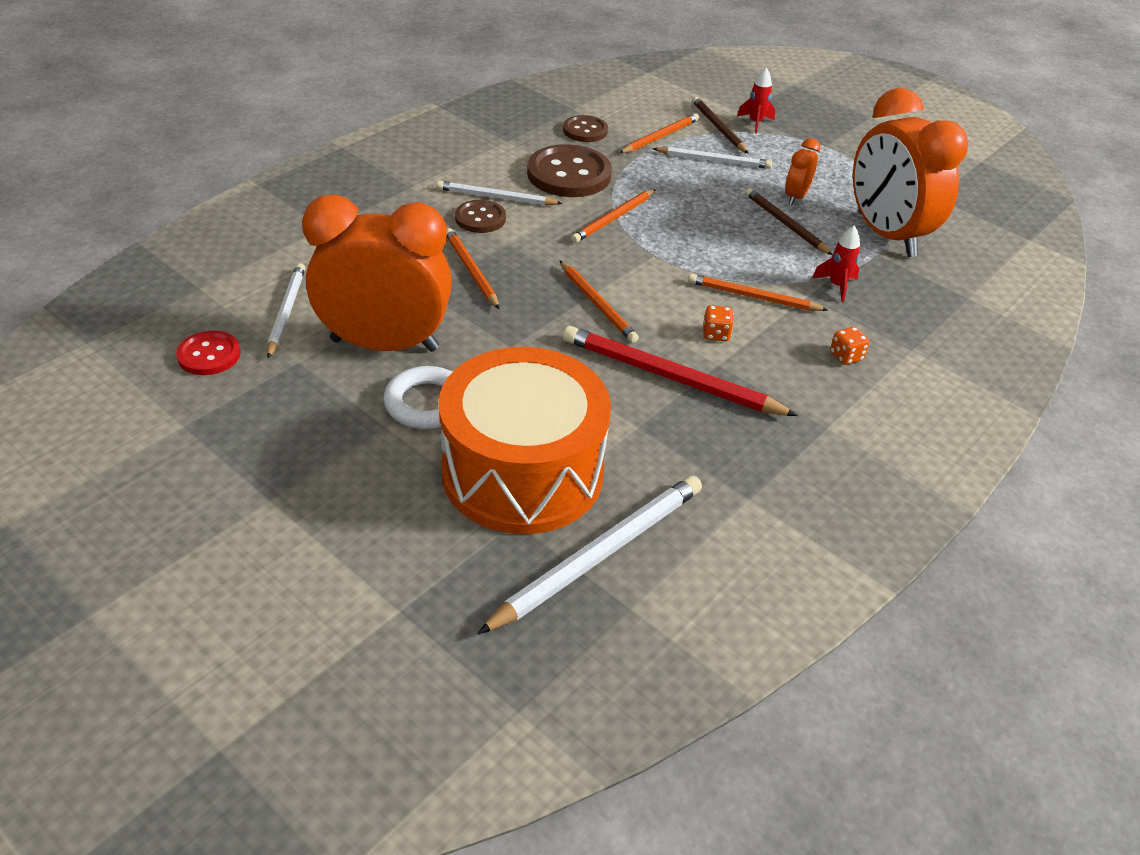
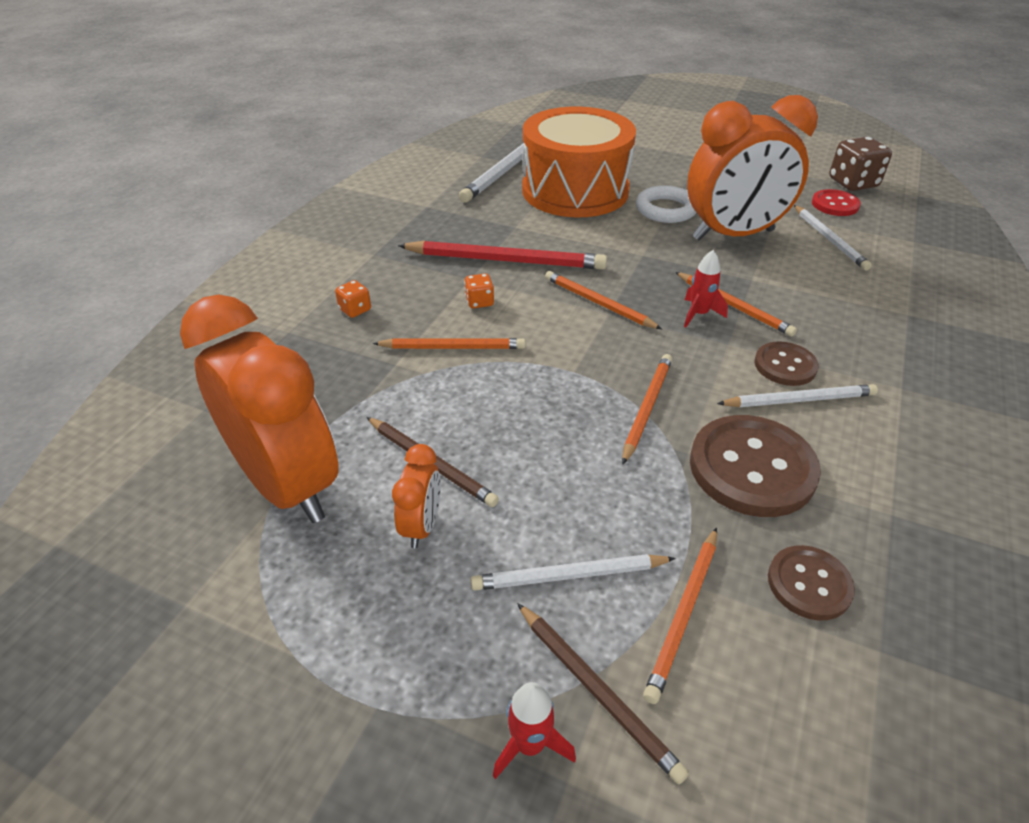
camera: 165 degrees right, 0 degrees up
(132, 382) = (853, 183): none -> brown dice
(837, 286) = (361, 384): red rocket -> red rocket (699, 314)

